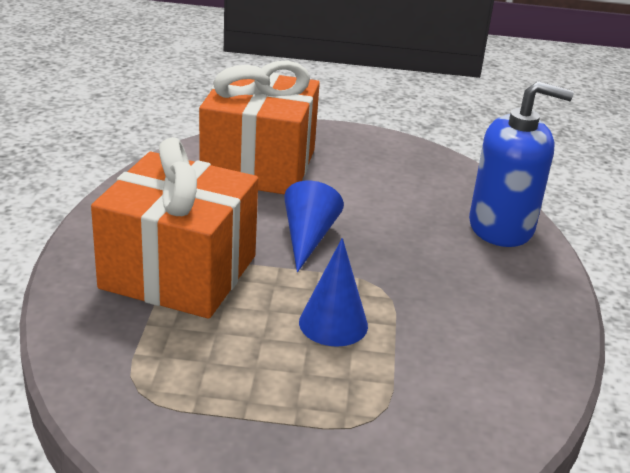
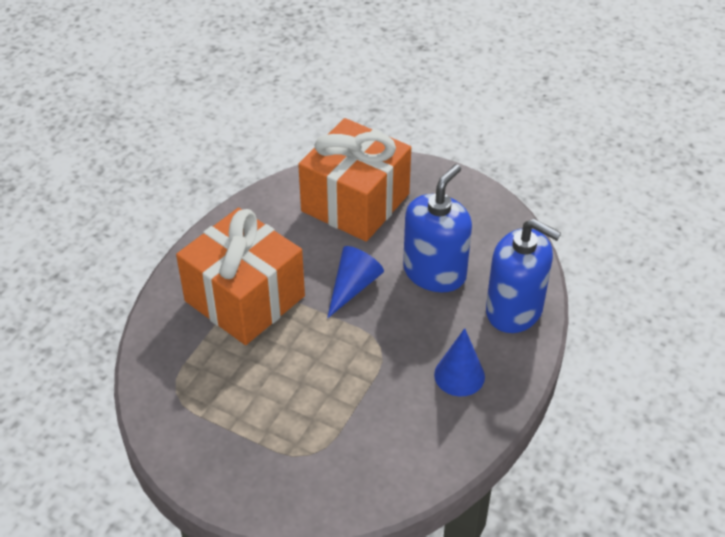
camera: 25 degrees right, 15 degrees up
(333, 323) = (327, 371): blue cone -> blue cone (459, 375)
(391, 210) = (434, 272): none -> blue soap dispenser

